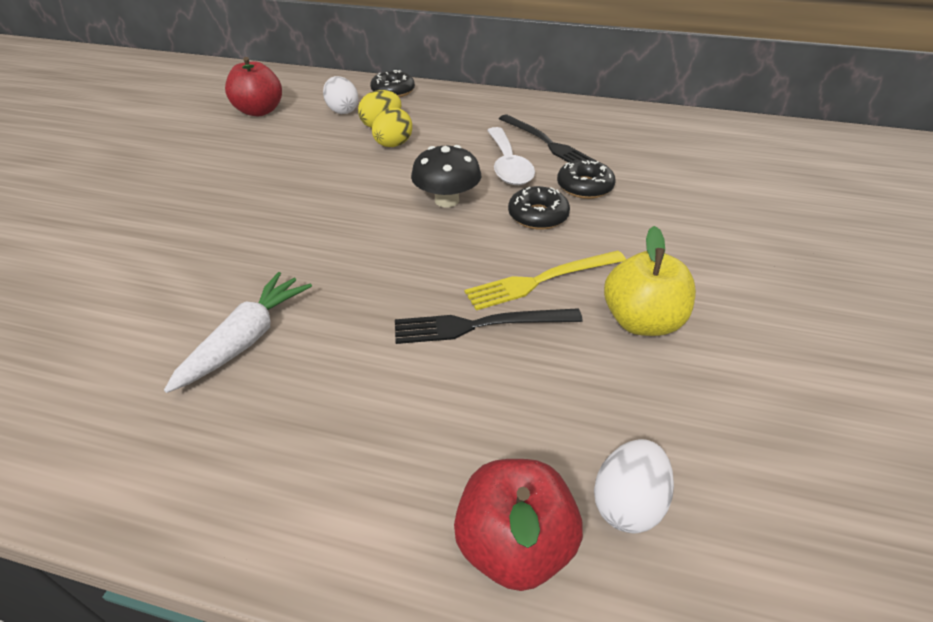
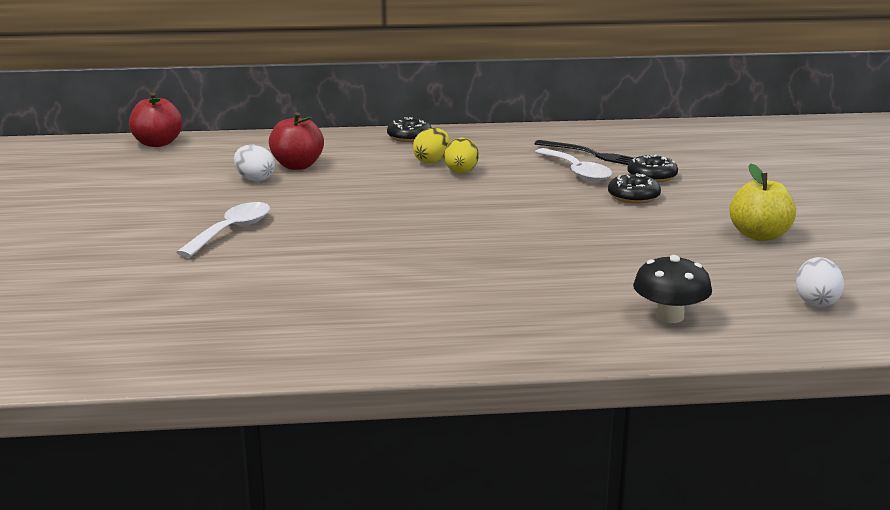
camera: 20 degrees left, 20 degrees down
(106, 186) = (232, 231): none -> white spoon
(247, 339) = (495, 285): white carrot -> none
(342, 111) = (380, 156): white egg -> white egg (255, 179)
(447, 200) = (551, 198): black mushroom -> black mushroom (669, 316)
(480, 325) = (654, 254): black fork -> none
(514, 544) = (768, 325): red apple -> red apple (157, 143)
(541, 280) = (673, 228): yellow fork -> none

